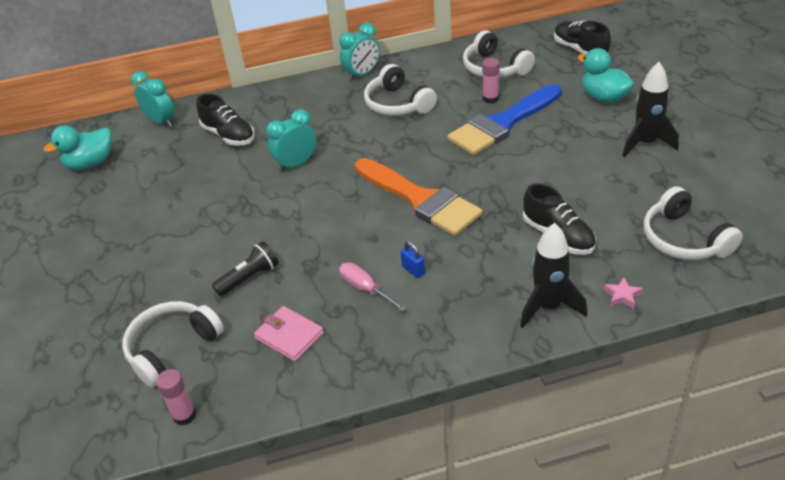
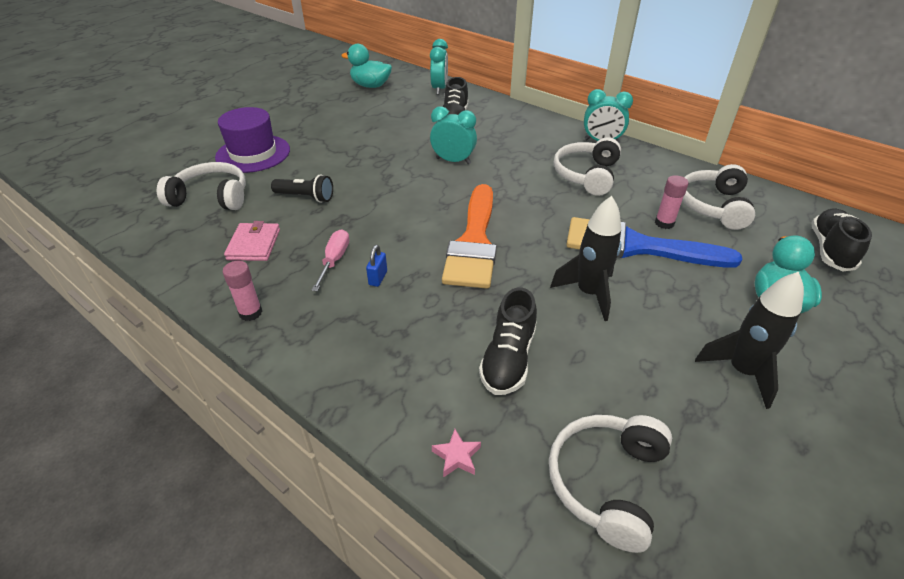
camera: 50 degrees right, 0 degrees up
(121, 294) = (253, 153): none -> purple hat
(184, 415) = (146, 233): pink glue stick -> pink glue stick (250, 313)
(548, 307) = (394, 396): black rocket -> black rocket (588, 293)

